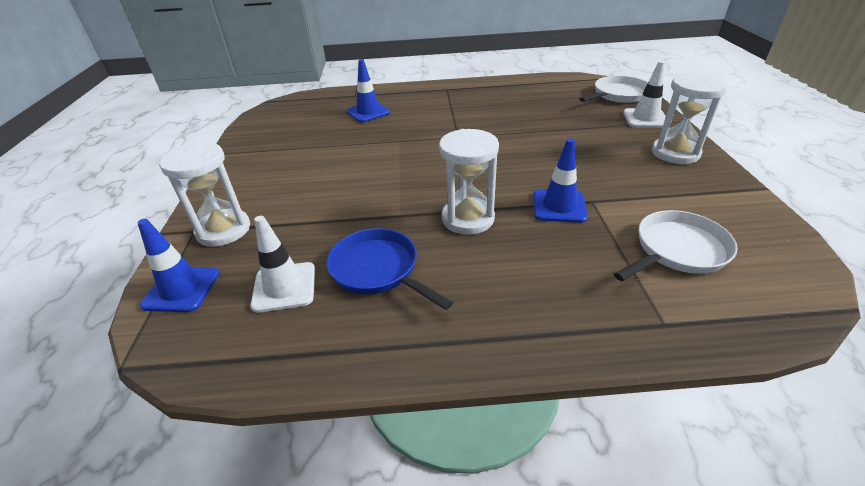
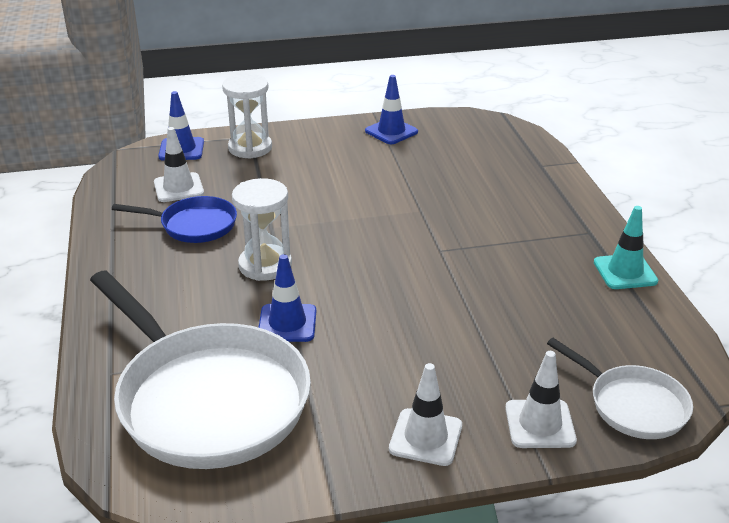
camera: 80 degrees right, 5 degrees down
(368, 112) = (492, 181): blue traffic cone -> blue traffic cone (391, 131)
(378, 270) = (193, 225): blue pan -> blue pan turned 60 degrees clockwise
(492, 84) = (625, 272): none -> turquoise traffic cone
(675, 153) = (425, 437): white hourglass -> white traffic cone
(677, 250) = (207, 398): white pan -> white pan, size x1.97

